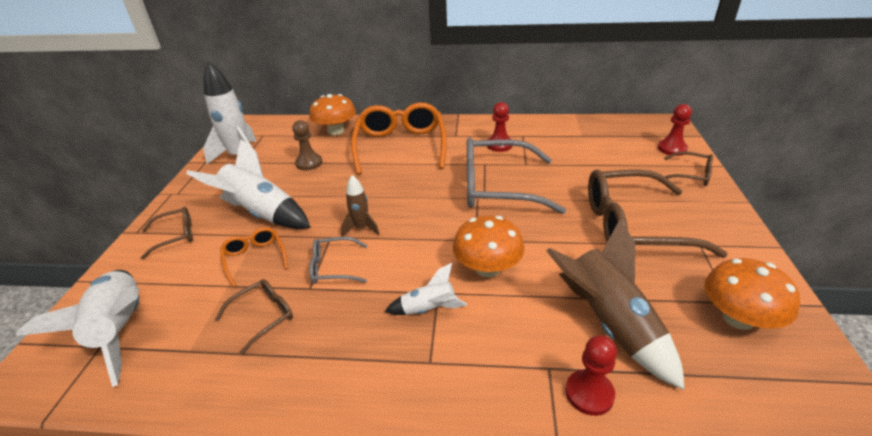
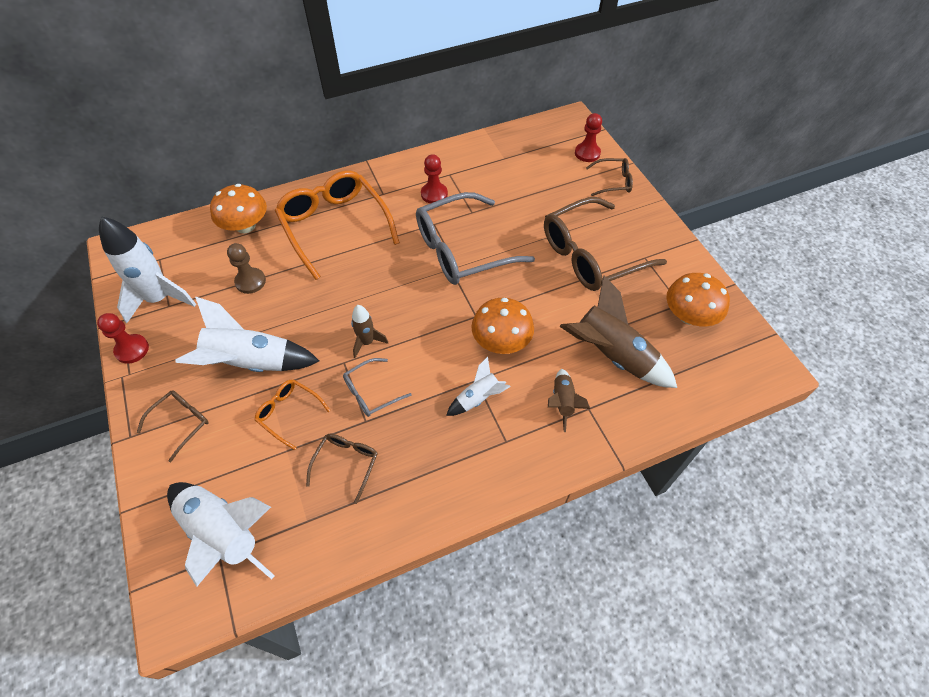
camera: 30 degrees left, 20 degrees up
(520, 349) = (562, 402): none -> brown rocket
(589, 393) = (622, 416): red pawn -> red pawn (132, 349)

